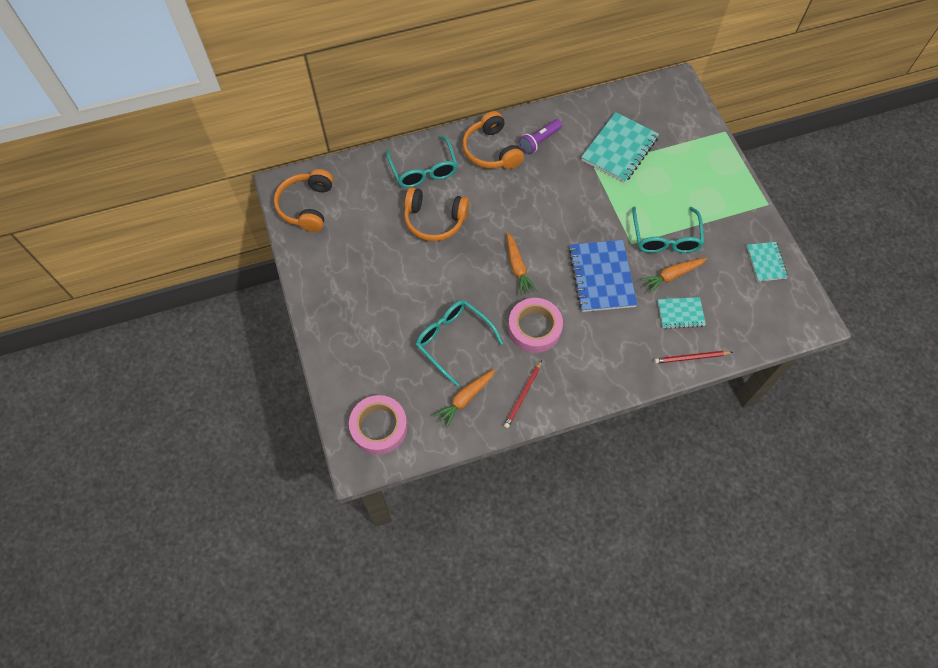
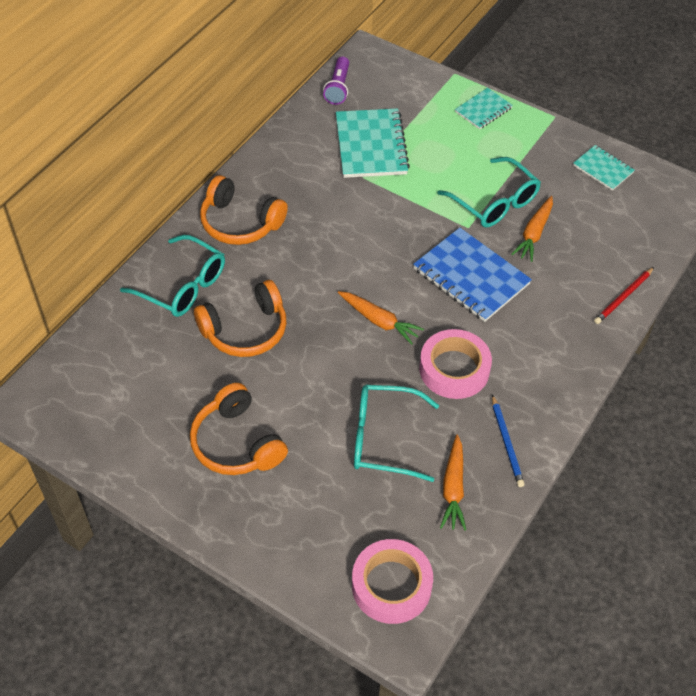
camera: 40 degrees left, 10 degrees down
(307, 206) = (79, 408): orange headphones -> orange headphones (237, 443)
(523, 395) = (506, 442): red pencil -> blue pencil
(539, 141) = (283, 184): purple flashlight -> purple flashlight (338, 88)
(680, 313) = (575, 263): turquoise notebook -> turquoise notebook (483, 110)

